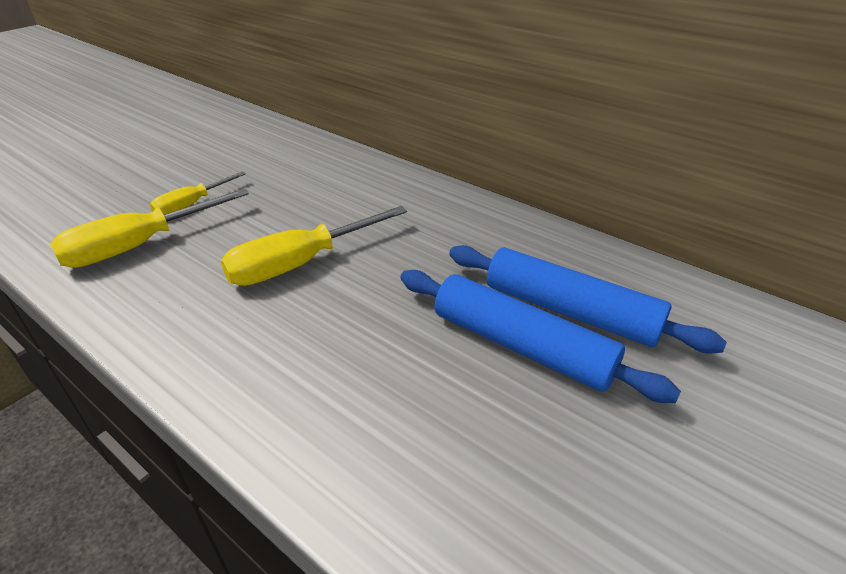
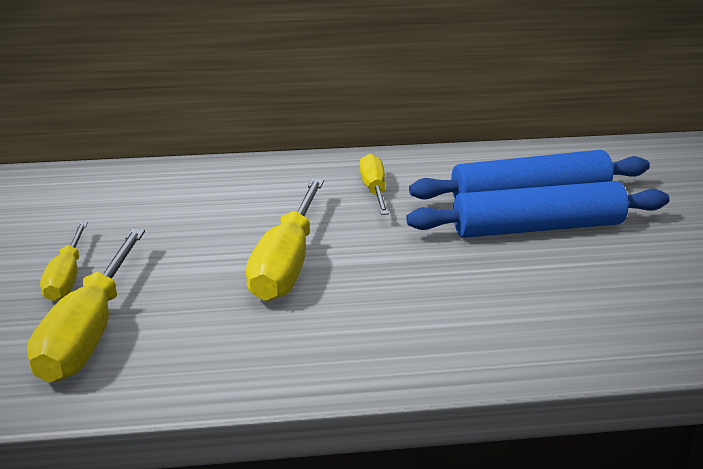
camera: 45 degrees left, 10 degrees down
(453, 238) = (374, 190): none -> yellow screwdriver

